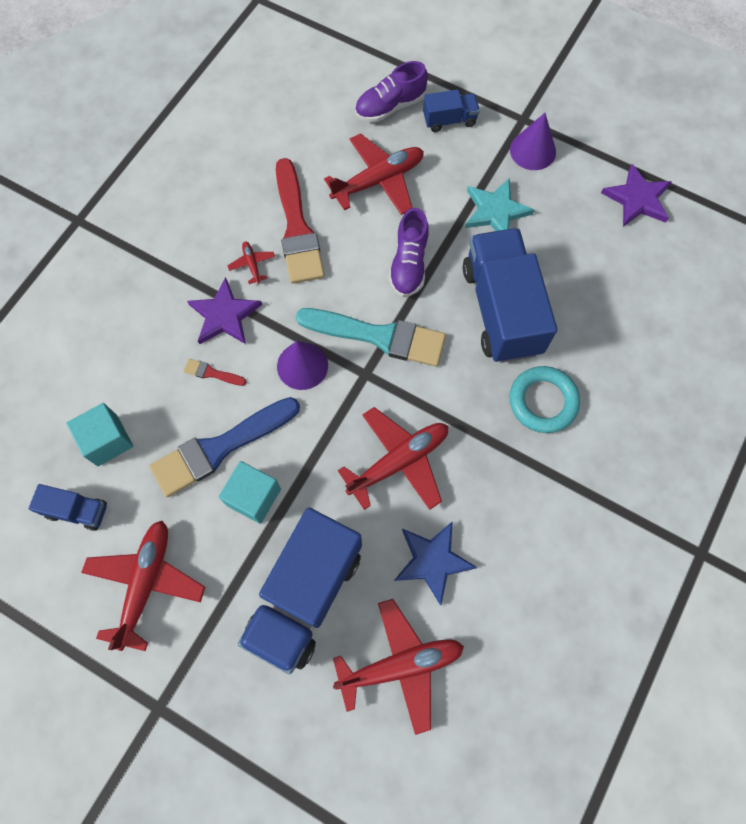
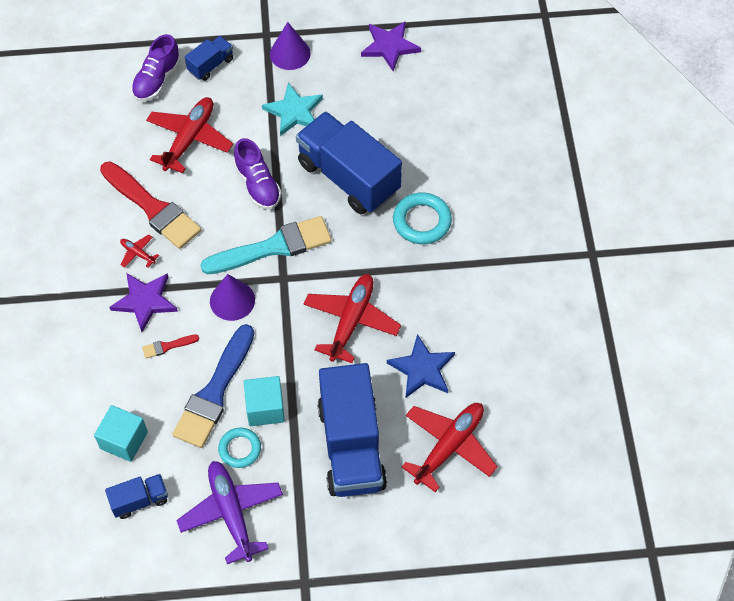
camera: 35 degrees left, 10 degrees down
(146, 583) = (231, 513): red plane -> purple plane
(201, 522) = (240, 449): none -> turquoise ring

